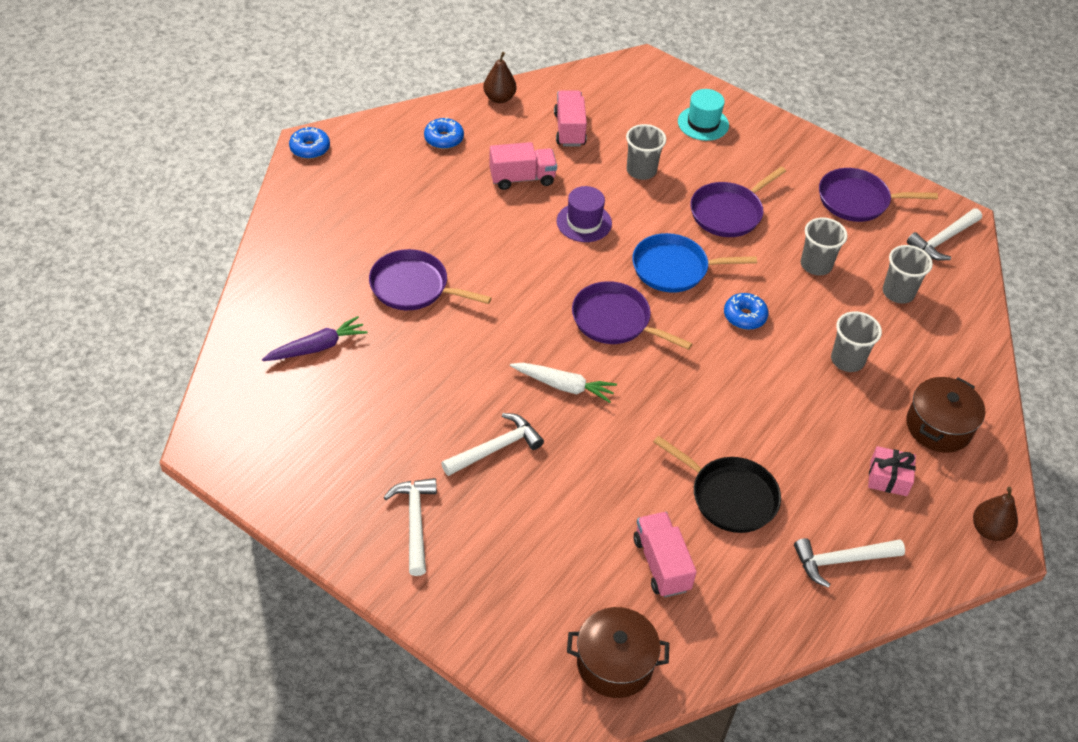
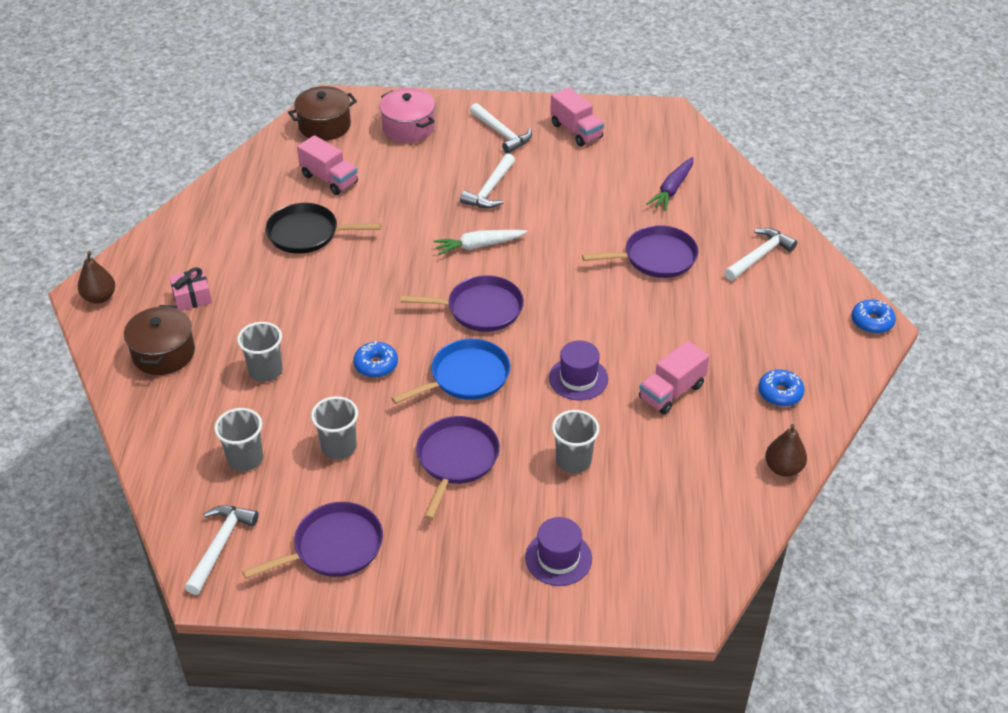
camera: 150 degrees right, 5 degrees down
(514, 597) = (408, 128): none -> pink pot
(569, 129) = (682, 470): pink truck -> pink truck (576, 131)
(703, 123) = (558, 558): turquoise hat -> purple hat
(841, 561) = (206, 232): white hammer -> white hammer (759, 256)

